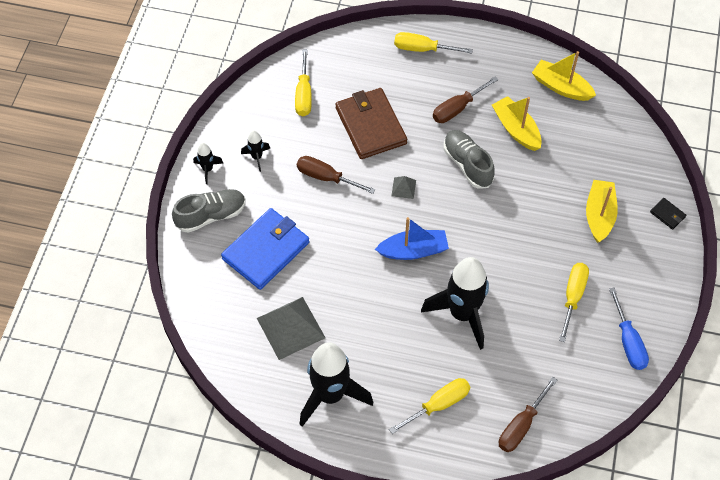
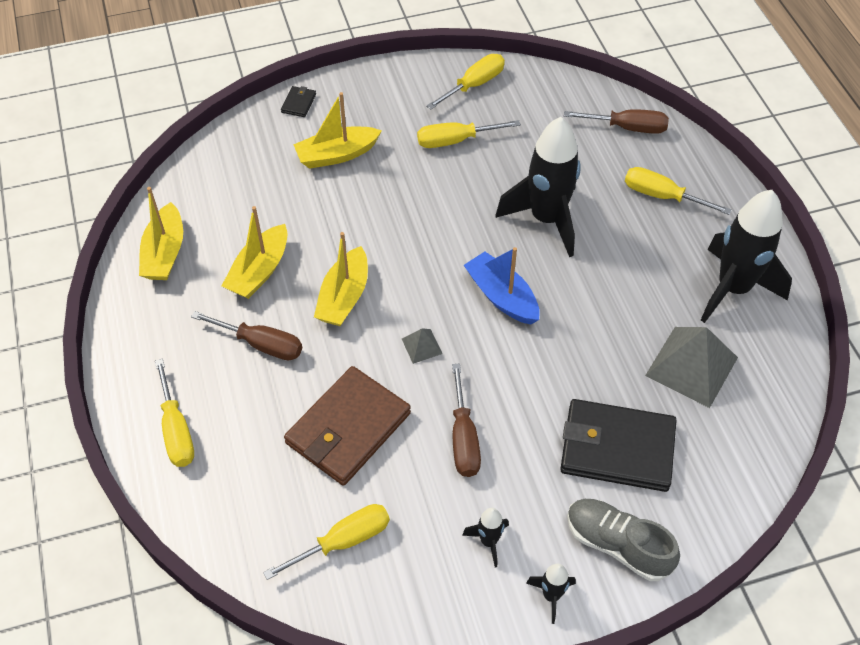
camera: 120 degrees left, 5 degrees down
(266, 250) = (617, 448): blue wallet -> black wallet
(467, 164) = (344, 297): grey shoe -> yellow boat
(628, 341) = (474, 85): blue screwdriver -> yellow screwdriver

